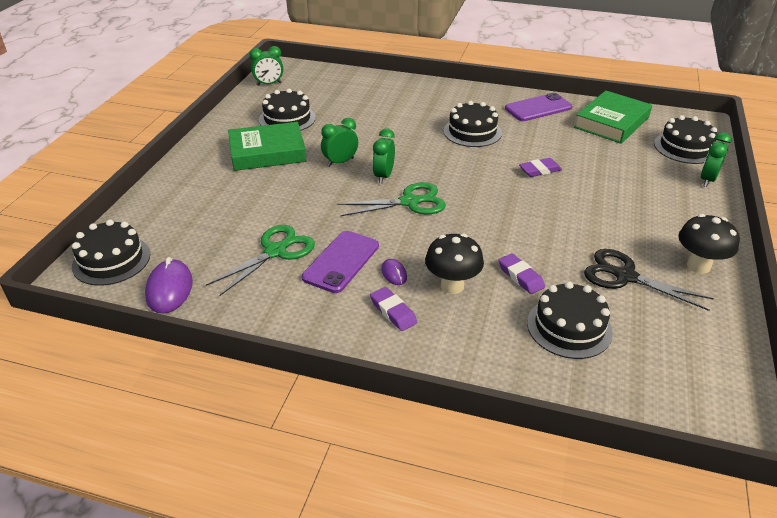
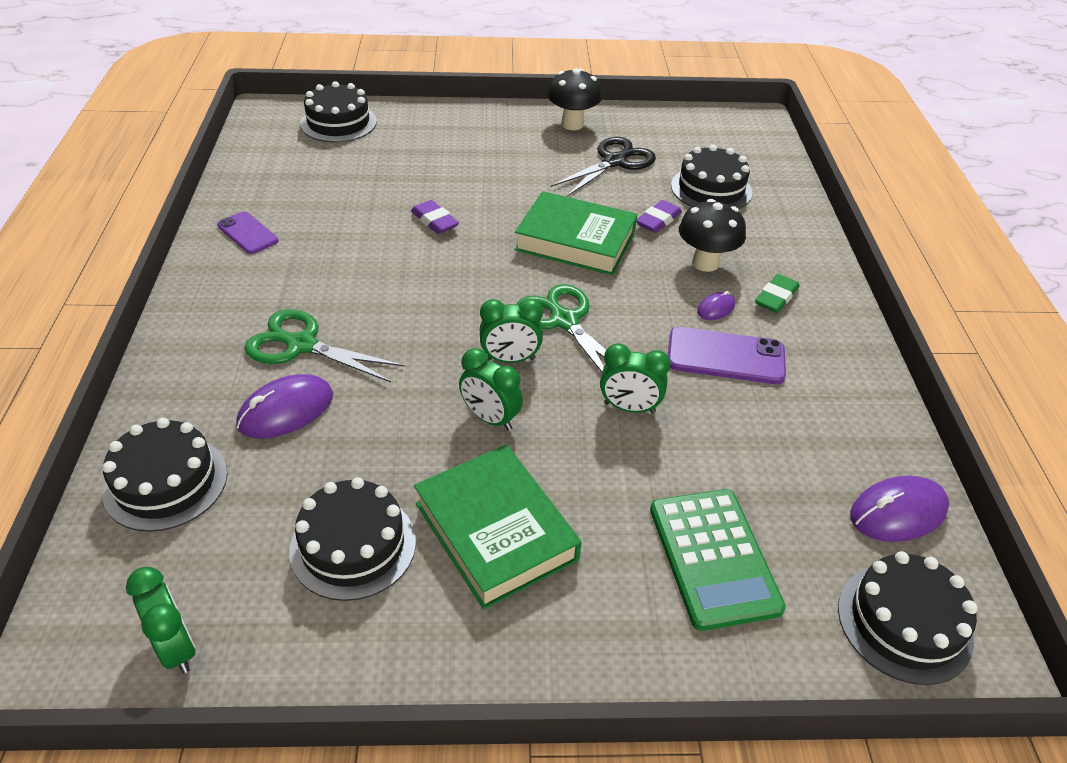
camera: 110 degrees left, 5 degrees up
(201, 209) = (713, 558): none -> green calculator
(276, 251) = (748, 425): green scissors -> green scissors (301, 345)
(380, 110) = (286, 410): none -> purple mouse
(393, 312) = (776, 297): purple eraser -> green eraser
(472, 132) = (343, 289): black cake -> black cake (166, 482)
(538, 108) = (247, 233): purple phone -> purple phone, size x0.65
(611, 122) = (283, 171): green book -> green book (575, 241)
(624, 276) = (615, 161): black scissors -> black scissors turned 150 degrees counterclockwise
(707, 180) = (409, 113): green clock -> green clock (629, 408)

